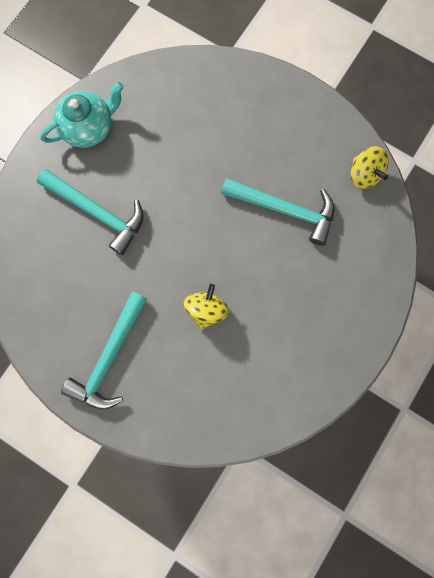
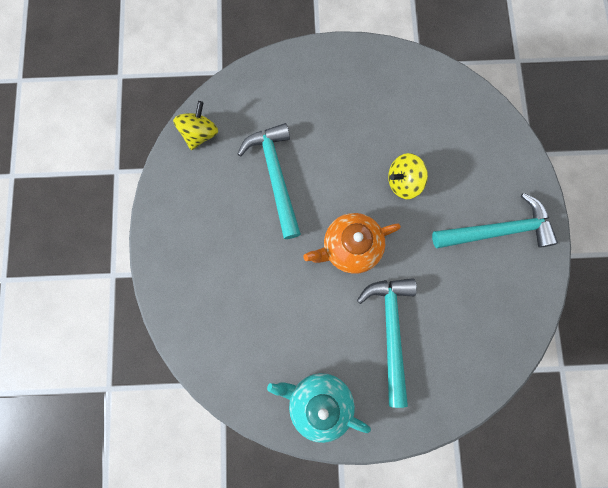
camera: 125 degrees left, 0 degrees up
(184, 228) = (350, 247): none -> orange teapot

